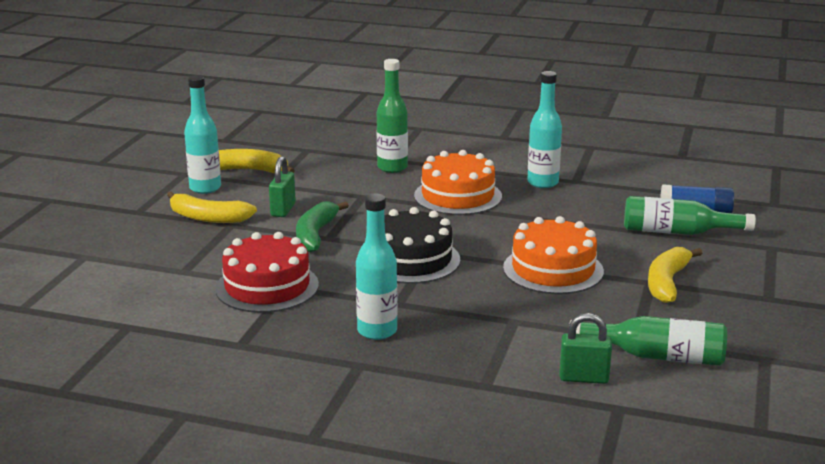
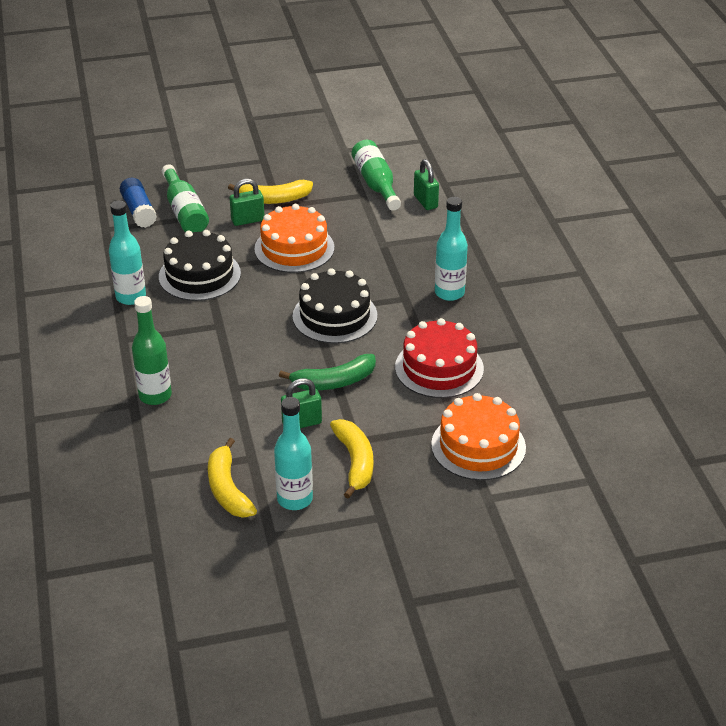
camera: 120 degrees left, 15 degrees up
(458, 196) = (194, 333): orange cake -> orange cake (478, 446)
(549, 216) = (199, 275): none -> black cake
(632, 259) = (248, 220): none -> green padlock

